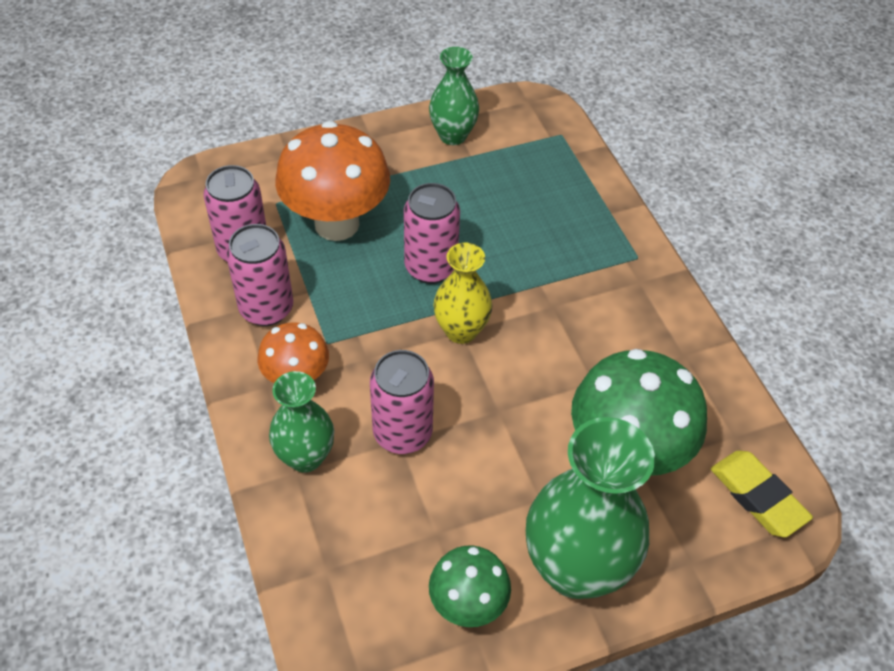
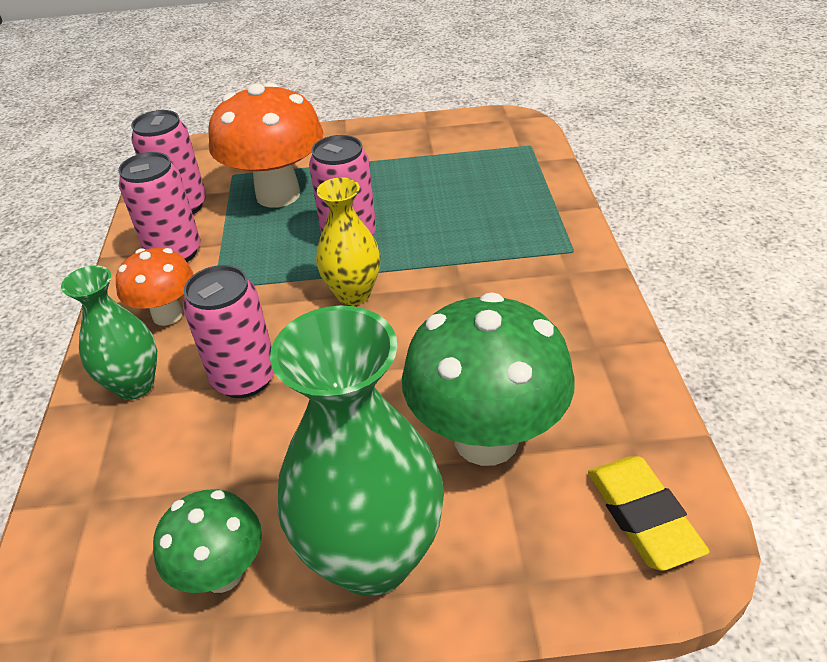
camera: 20 degrees right, 10 degrees down
(453, 135) = (422, 139): green vase -> none

